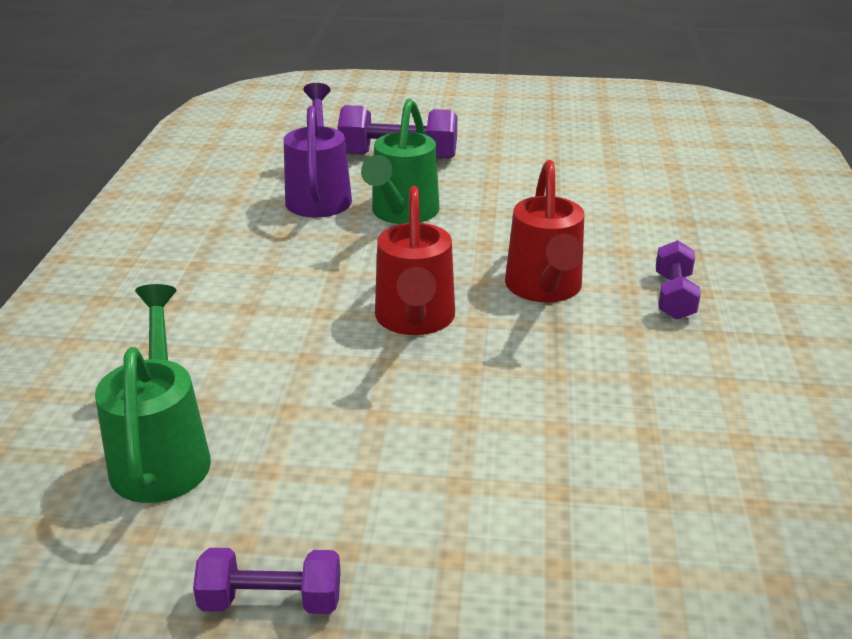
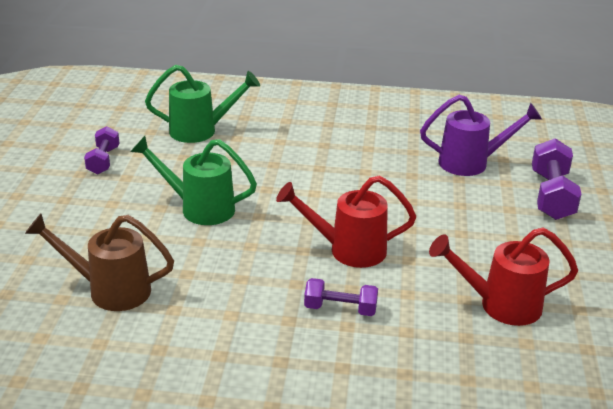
camera: 90 degrees right, 0 degrees up
(402, 214) = (450, 196): green watering can -> green watering can (199, 208)
(415, 320) = (309, 198): red watering can -> red watering can (500, 305)
(727, 519) = (110, 290): none -> brown watering can

